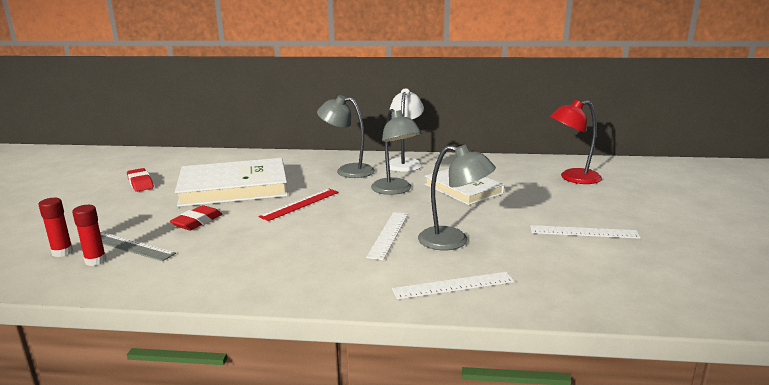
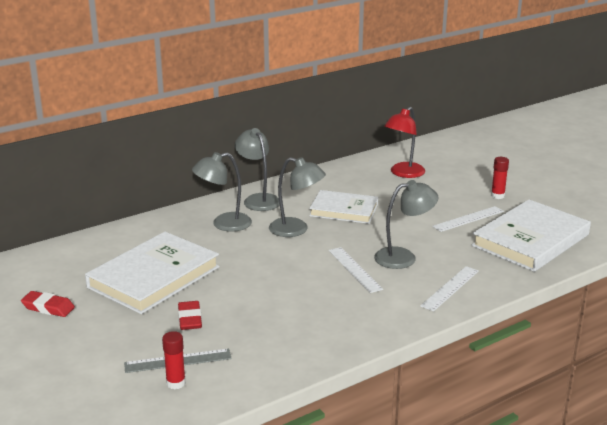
camera: 40 degrees left, 5 degrees up
(62, 252) = (129, 391): red glue stick -> red glue stick (497, 196)
(300, 204) = (244, 270): red ruler -> none
(405, 163) = (258, 199): white lamp -> grey lamp
(633, 276) = (530, 240): none -> white book

